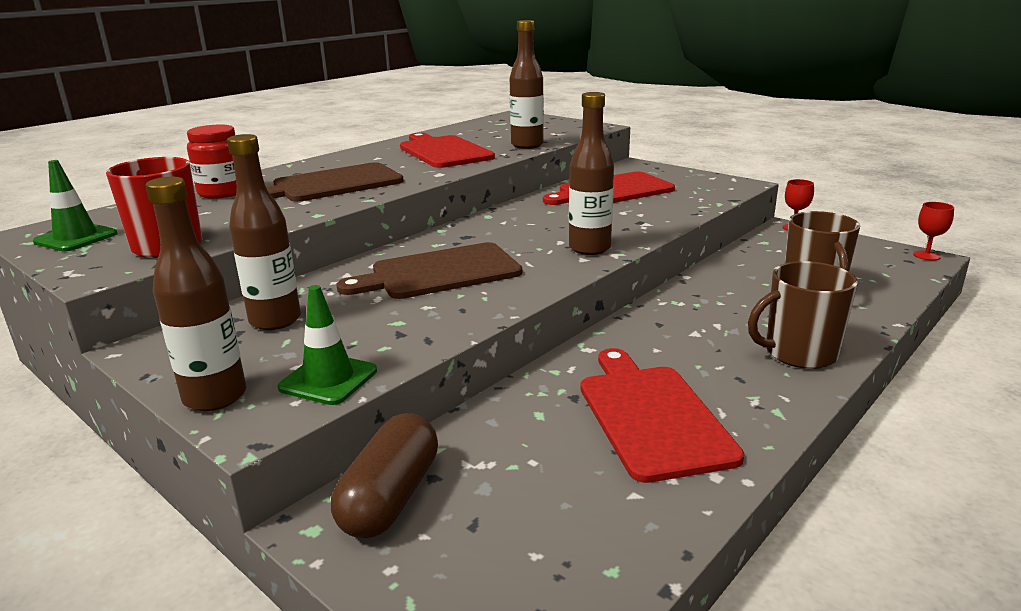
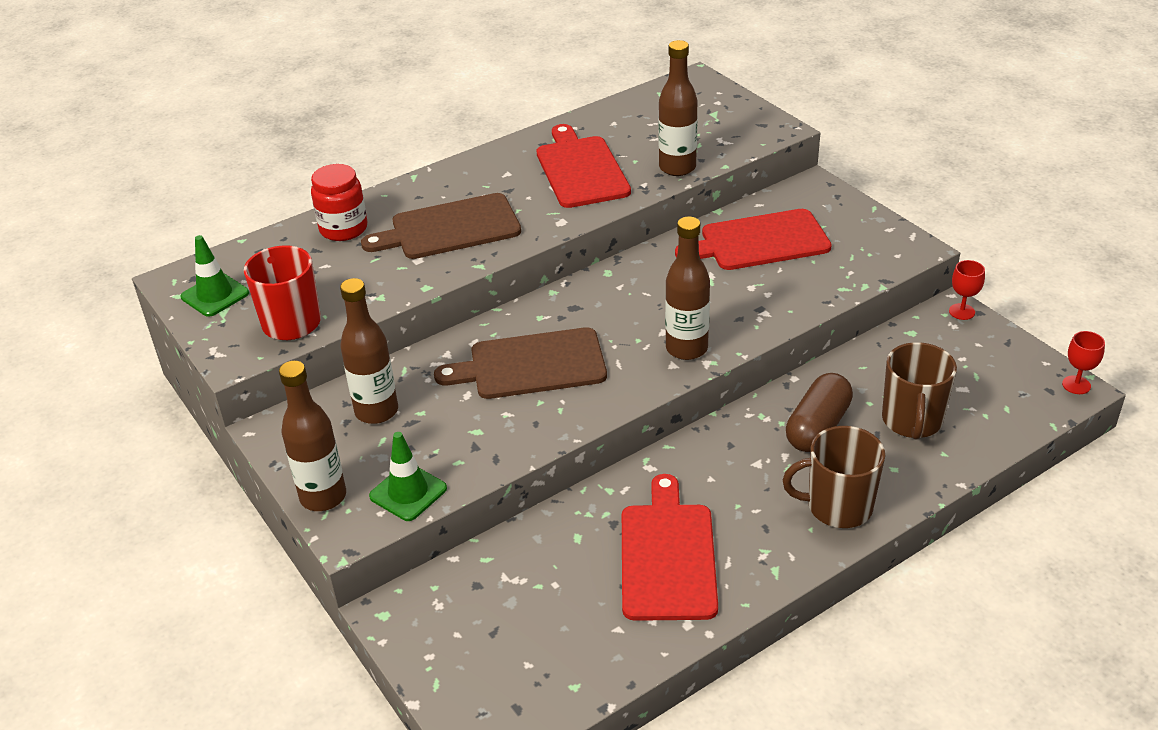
camera: 15 degrees right, 15 degrees up
(390, 497) = (442, 597): brown capsule -> brown capsule (818, 427)

